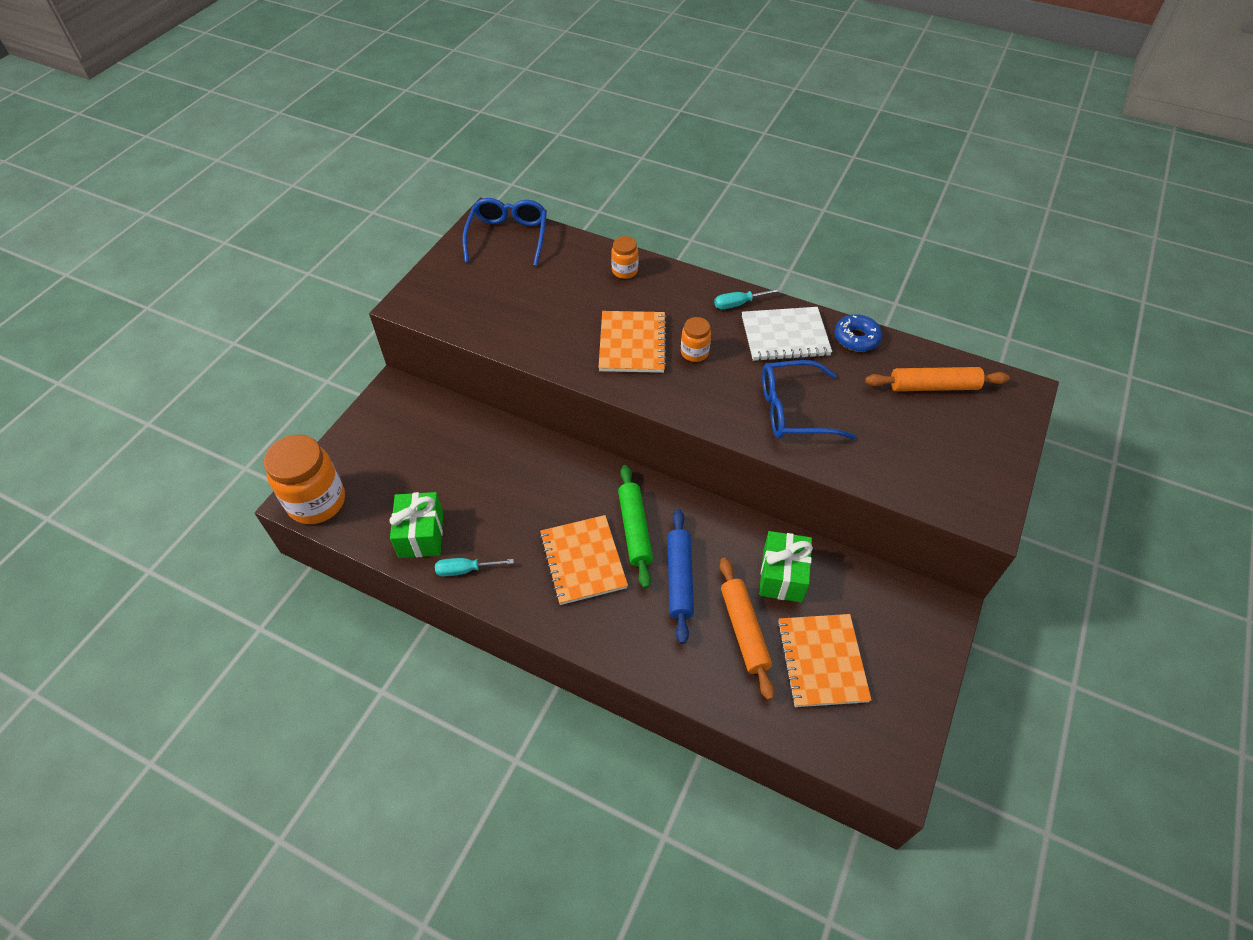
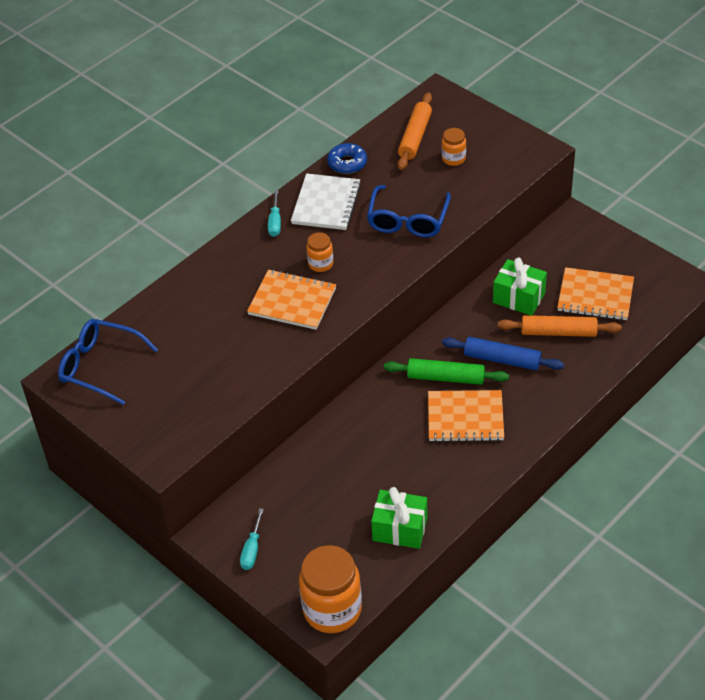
camera: 70 degrees left, 5 degrees down
(466, 570) = (448, 500): turquoise screwdriver -> turquoise screwdriver (252, 549)
(624, 271) = (195, 288): orange jar -> orange jar (453, 158)

